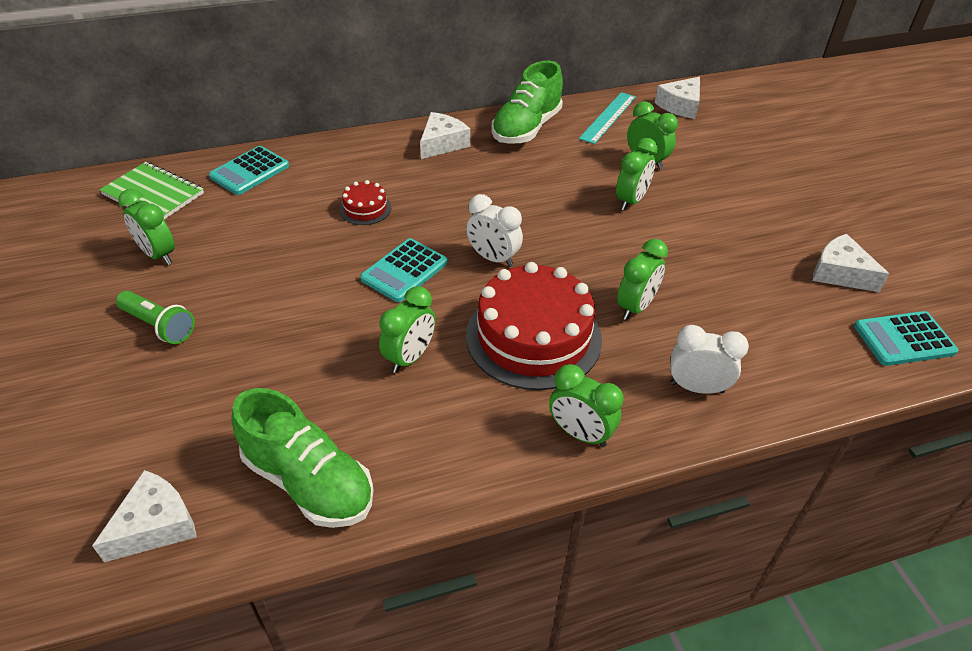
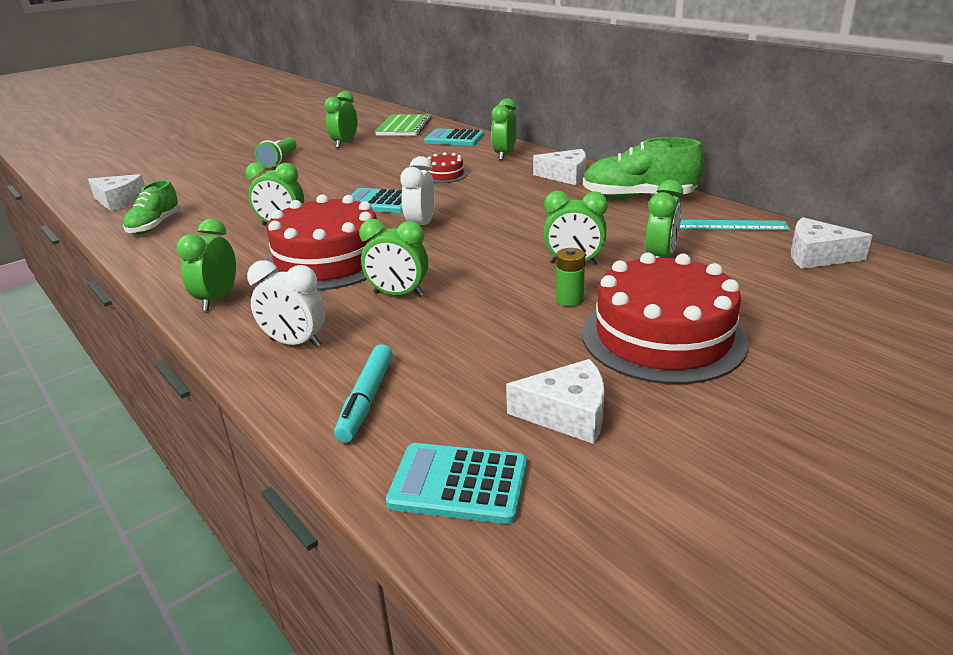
camera: 70 degrees right, 15 degrees down
(309, 481) = (155, 226): green shoe -> green shoe, size x0.63
(346, 157) = (504, 155): none -> green clock
(691, 223) = (569, 300): none -> green battery
(697, 387) = (295, 343): white clock -> white clock turned 120 degrees clockwise
(761, 204) = (663, 337): none -> red cake
(799, 361) = (366, 400): none -> turquoise marker
(840, 273) = (567, 414): white cheese -> white cheese turned 75 degrees clockwise
(904, 339) = (458, 484): turquoise calculator -> turquoise calculator turned 45 degrees counterclockwise

